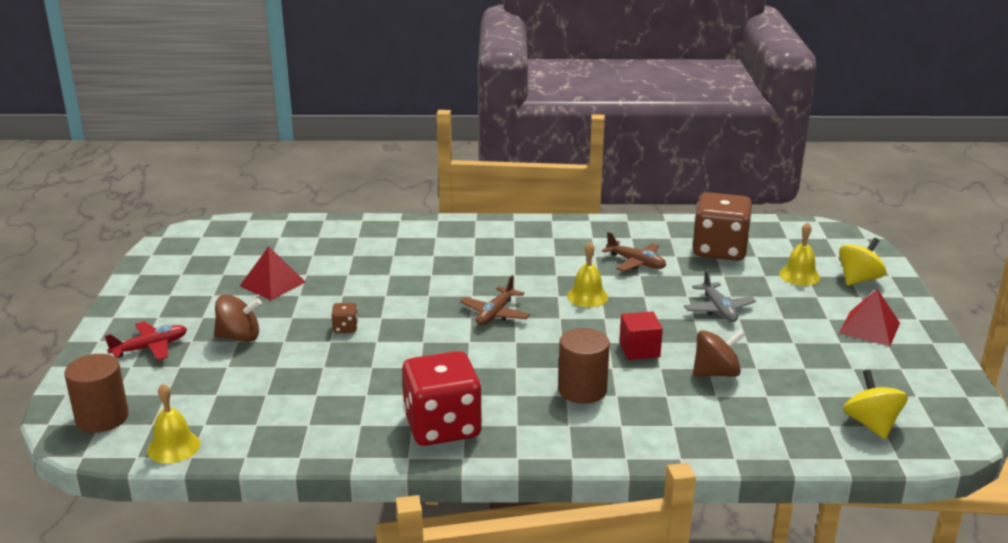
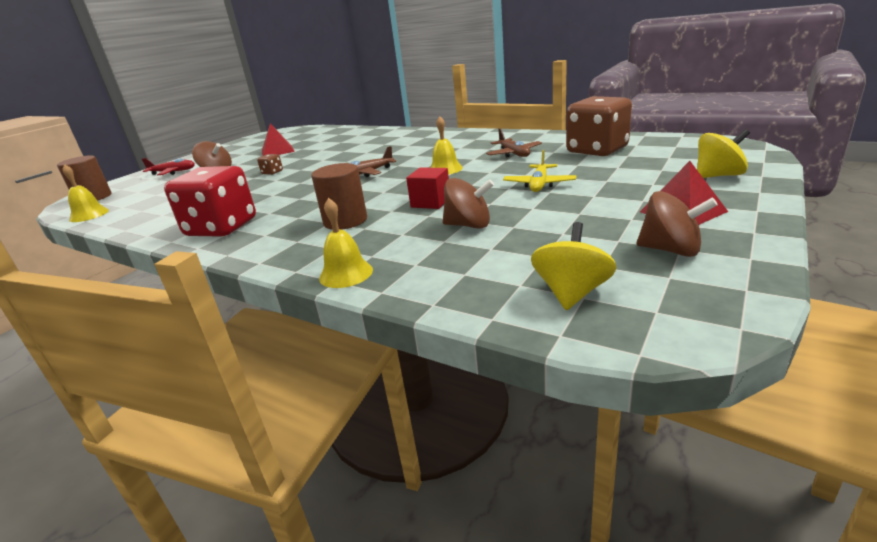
camera: 35 degrees right, 0 degrees up
(718, 309) = (539, 184): grey plane -> yellow plane
(799, 275) = (653, 169): yellow bell -> yellow bell (346, 274)
(896, 371) = (670, 250): none -> brown spinning top

